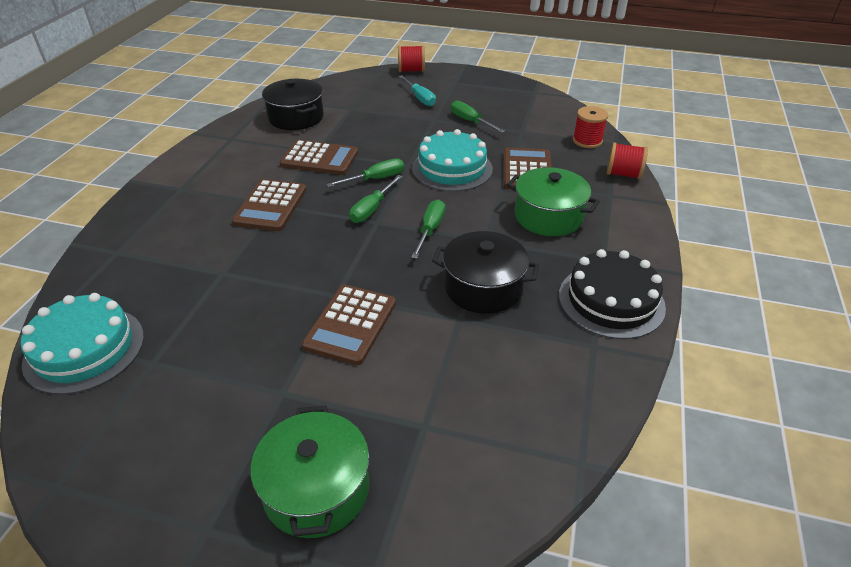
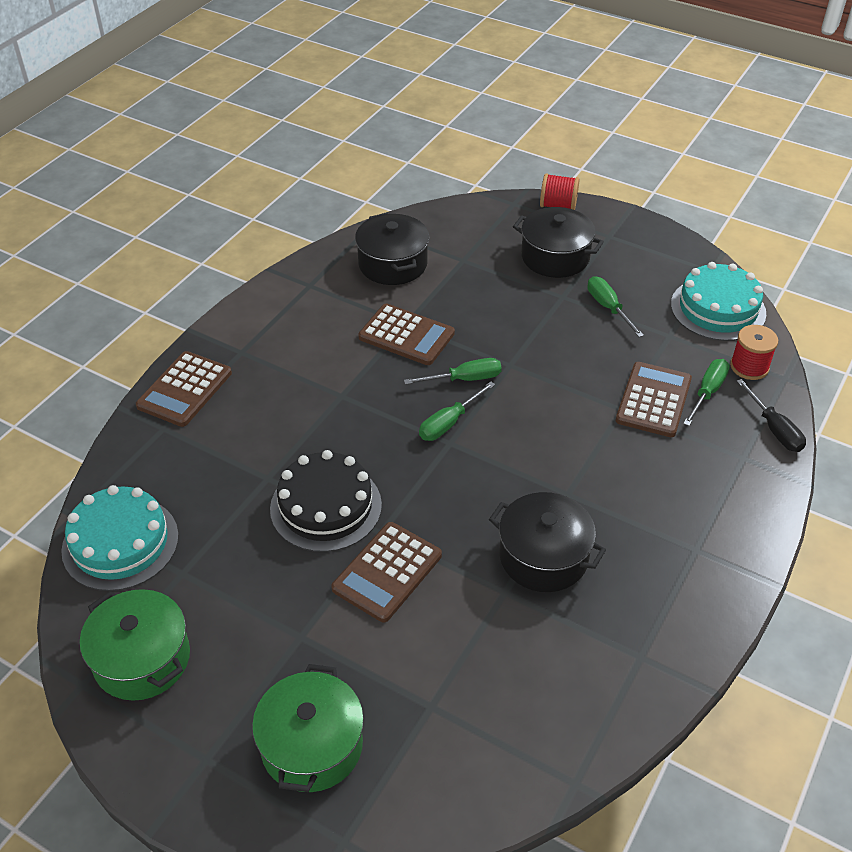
camera: 15 degrees right, 5 degrees up
(270, 206) = (335, 396): brown calculator -> brown calculator (184, 389)
(420, 98) = (555, 257): turquoise screwdriver -> black pot
(430, 230) = (507, 466): green screwdriver -> green screwdriver (707, 392)
(452, 168) = (561, 380): turquoise cake -> turquoise cake (718, 309)
(548, 216) = (654, 474): green pot -> green pot (142, 659)
(611, 301) = (683, 605): black cake -> black cake (326, 506)
(623, 174) = (774, 429): red spool -> black screwdriver

